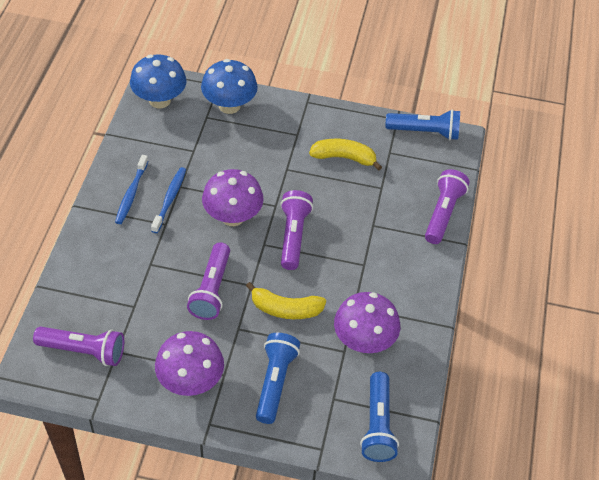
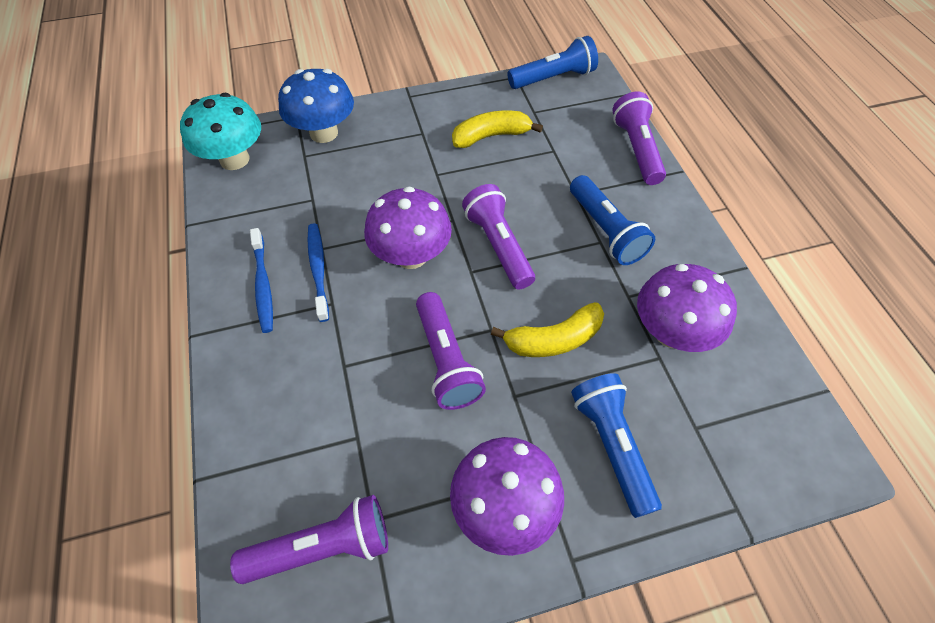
camera: 25 degrees left, 5 degrees up
(159, 100) = (234, 159): blue mushroom -> turquoise mushroom
(377, 425) = (772, 434): blue flashlight -> blue flashlight (605, 230)

